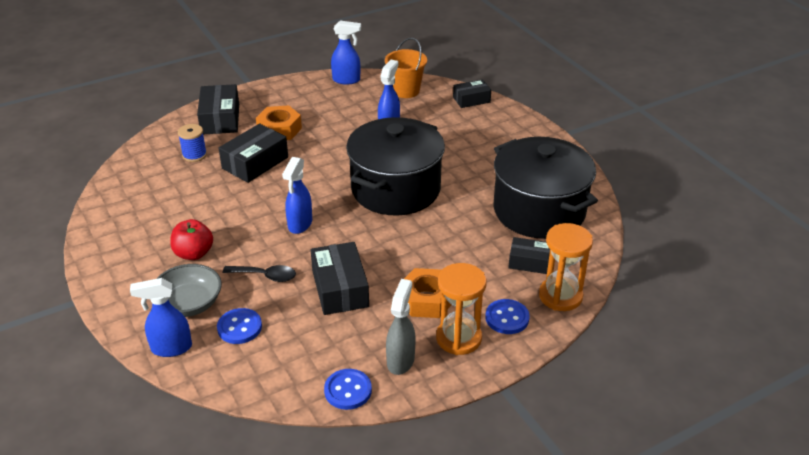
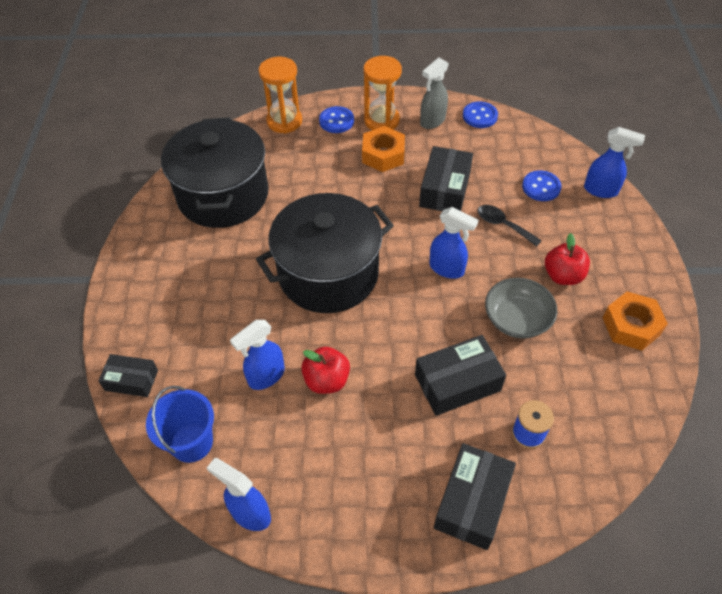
camera: 150 degrees left, 15 degrees up
(189, 304) = (578, 223): grey bowl -> grey bowl (517, 319)
(279, 129) = (401, 436): orange nut -> orange nut (631, 326)
(300, 224) = (447, 269): blue spray bottle -> blue spray bottle turned 75 degrees clockwise
(347, 137) = (326, 380): none -> red apple
(405, 90) = (191, 442): orange bucket -> blue bucket
(530, 262) = (279, 153): black box -> none

